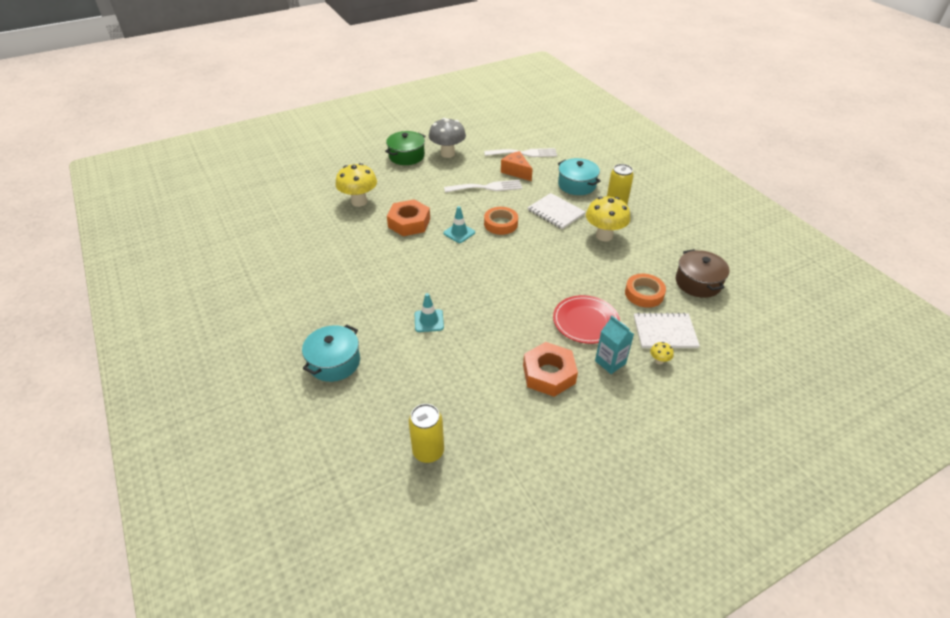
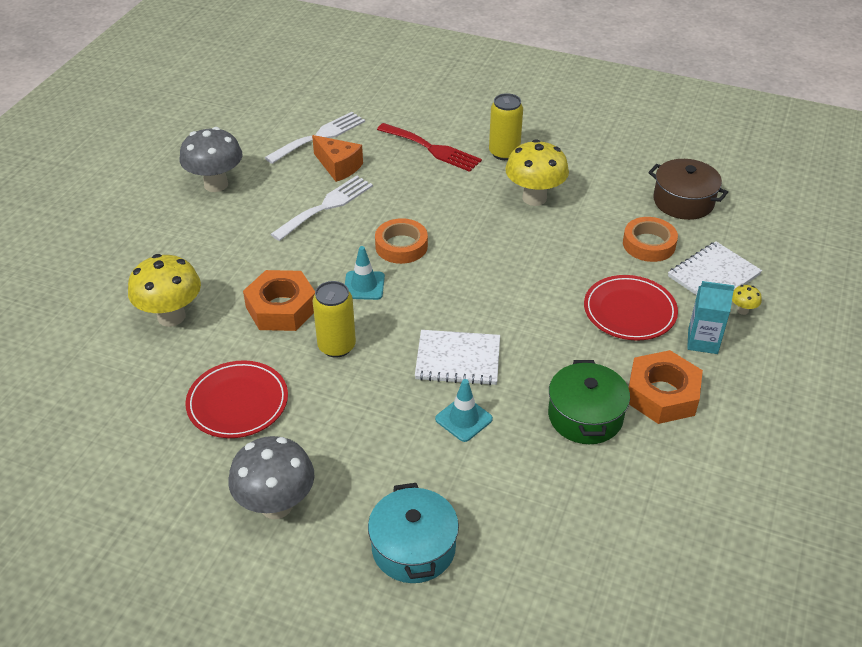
camera: 40 degrees left, 0 degrees up
(303, 305) = (276, 505): none -> grey mushroom
(341, 253) = (237, 402): none -> red plate
(406, 156) = (159, 215): green pot -> green pot (585, 416)
(428, 451) = (648, 569): yellow can -> yellow can (336, 346)
(516, 172) = (338, 166): orange cheese -> orange cheese turned 150 degrees counterclockwise
(556, 212) = (448, 196): white notebook -> white notebook (458, 359)
(577, 185) = (432, 149): turquoise pot -> red fork

